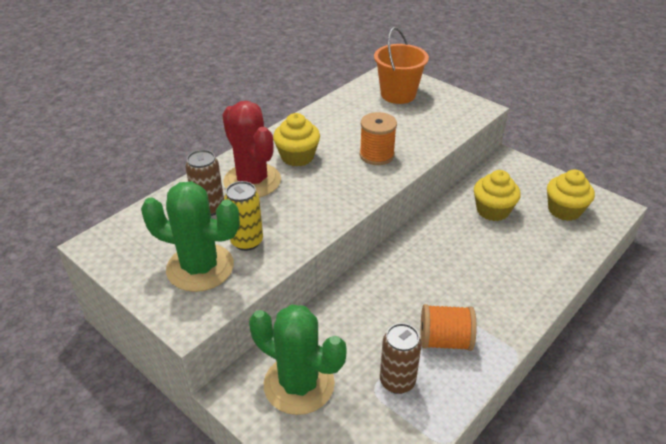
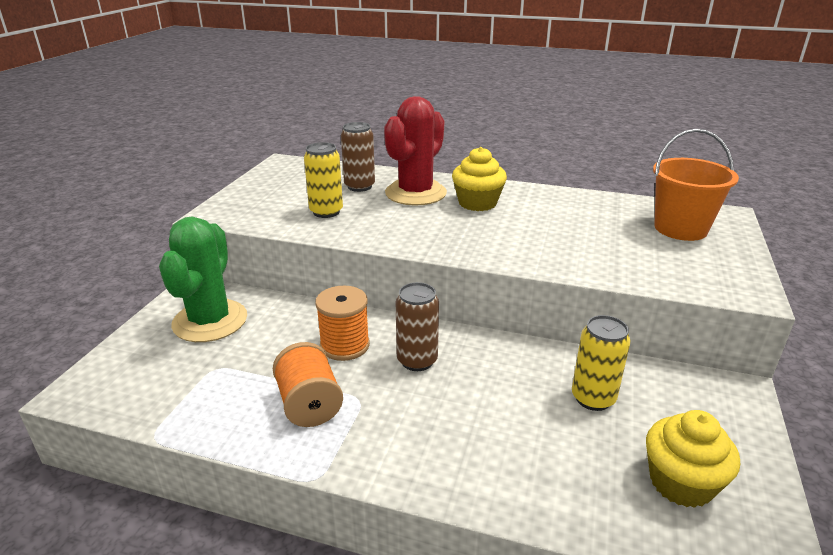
camera: 65 degrees right, 10 degrees down
(200, 267) = (279, 202): green cactus -> none
(377, 155) = (533, 242): orange spool -> orange spool (345, 345)
(397, 381) = (233, 381): brown can -> brown can (417, 360)
(492, 210) = (593, 398): yellow cupcake -> yellow can

